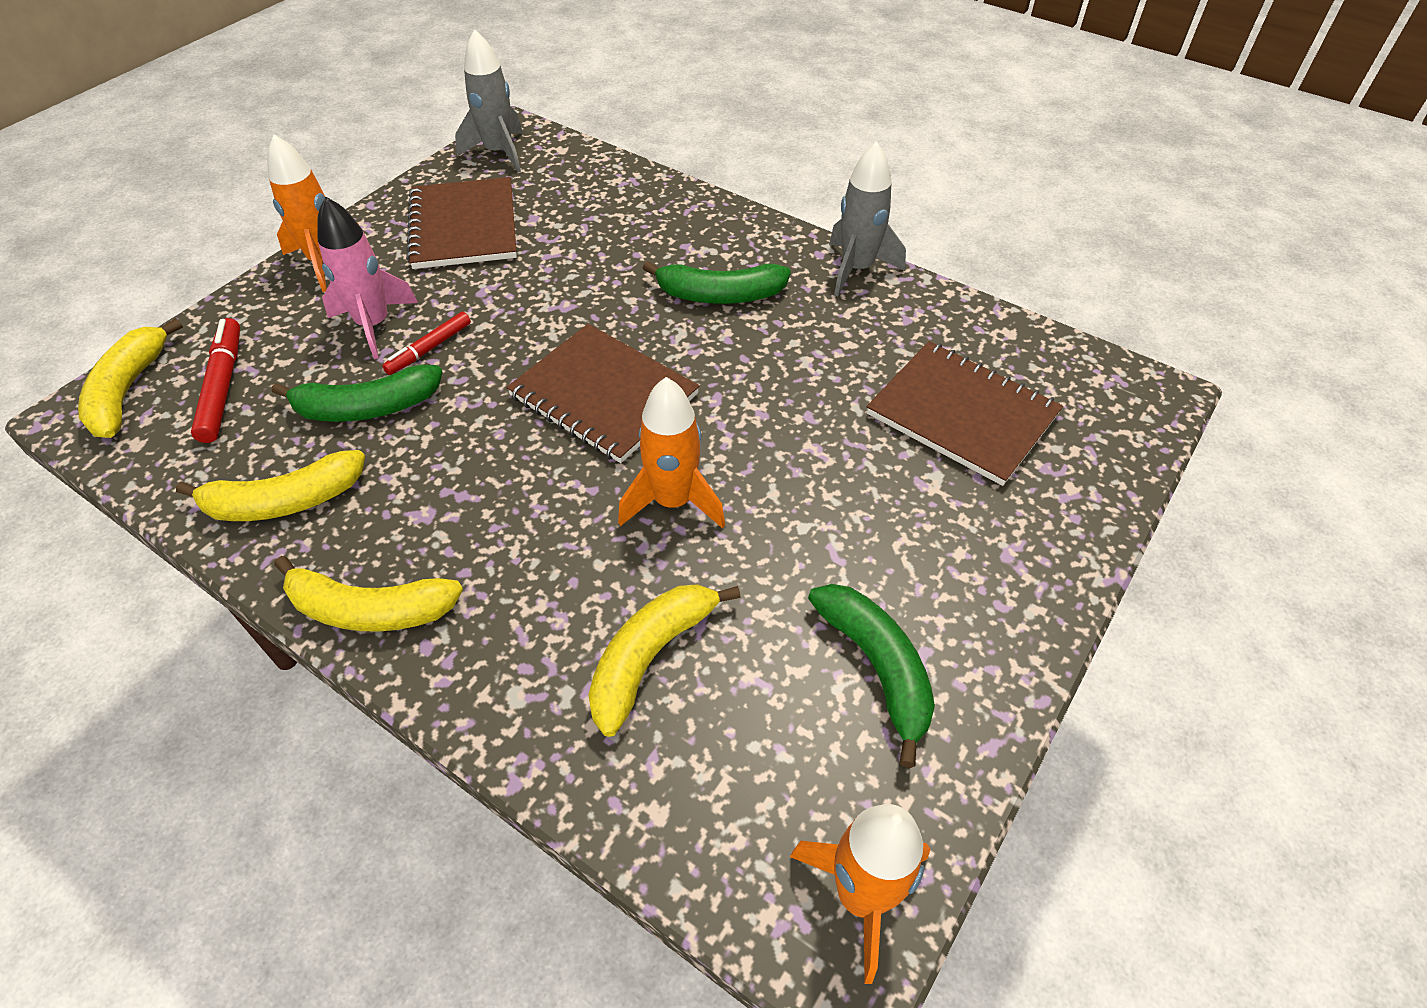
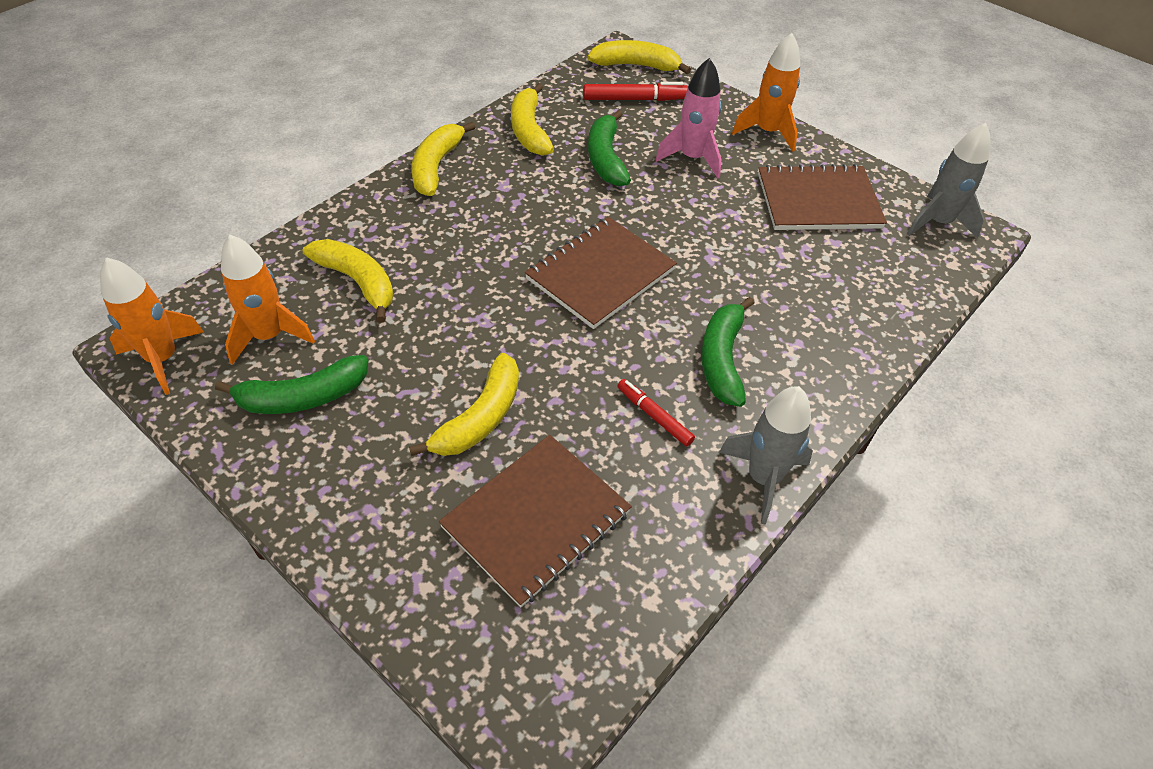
camera: 95 degrees right, 0 degrees up
(429, 348) = (663, 185): red marker -> red marker (654, 416)
(673, 501) = (483, 304): orange rocket -> orange rocket (269, 336)
(852, 476) = (480, 418): none -> yellow banana

